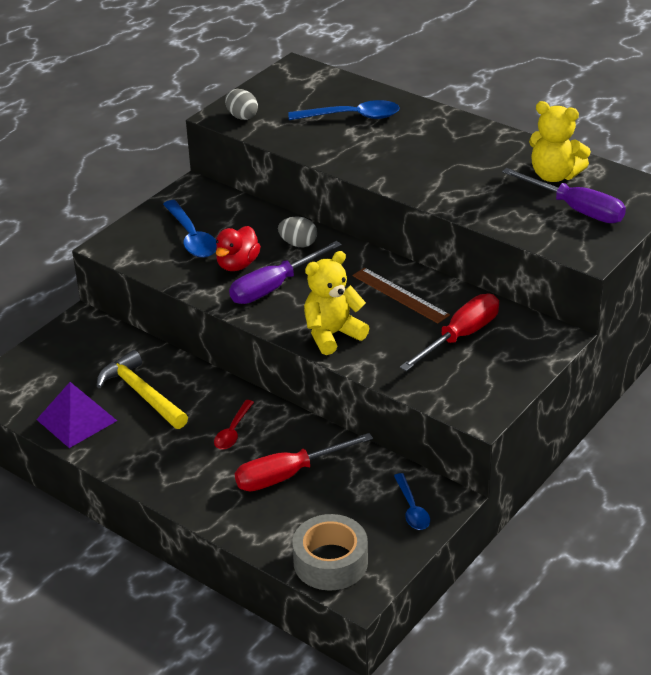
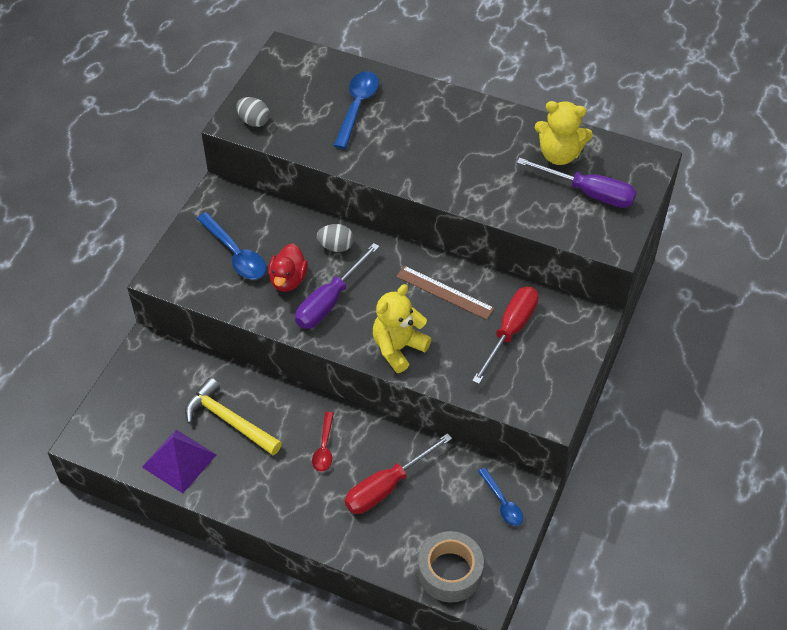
camera: 15 degrees left, 15 degrees up
(352, 117) = (357, 107): blue spoon -> blue spoon turned 60 degrees counterclockwise

